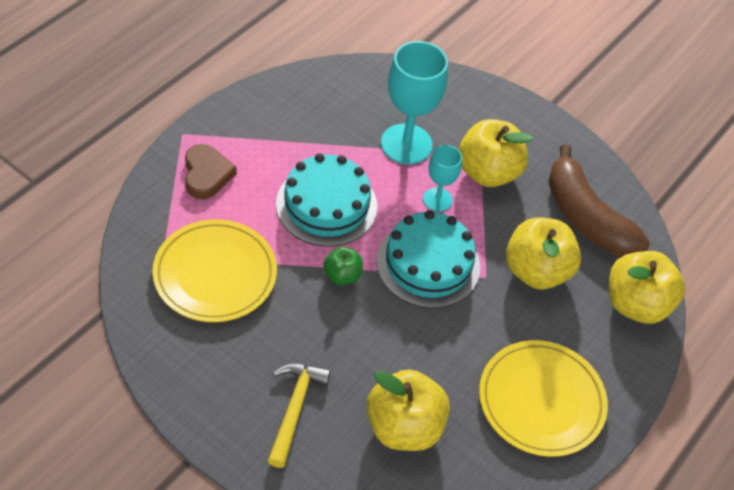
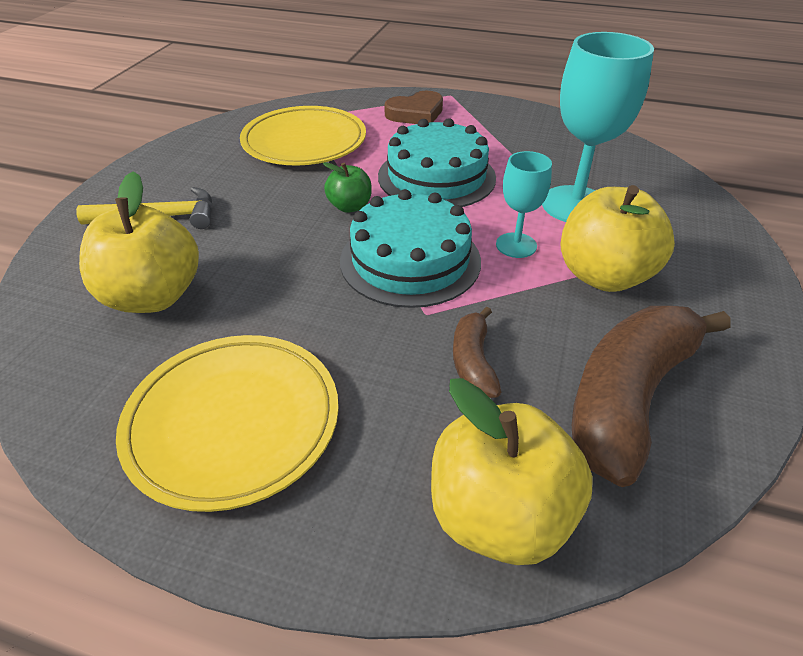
camera: 75 degrees right, 10 degrees down
(536, 271) = (473, 362): yellow apple -> brown banana

